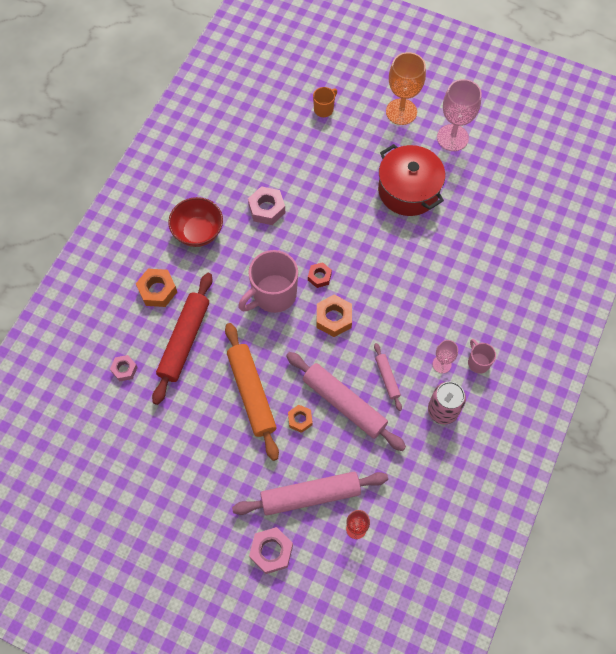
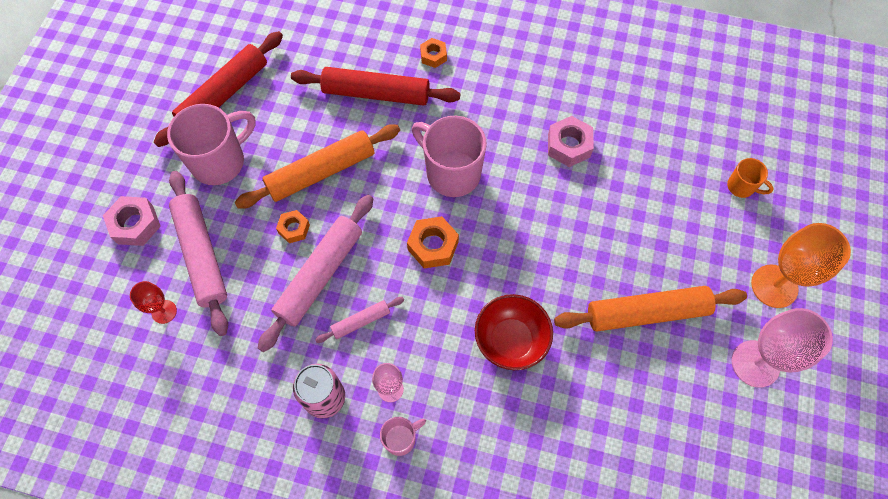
camera: 80 degrees right, 0 degrees up
(124, 369) = (333, 45): pink nut -> none
(154, 468) = (224, 95): none -> red rolling pin
(157, 290) = (433, 56): orange nut -> orange nut, size x0.63
(198, 232) = (517, 80): red bowl -> red bowl (511, 340)
(223, 475) = (220, 161): none -> pink mug
(319, 277) = (487, 220): red nut -> none
(408, 190) = (646, 312): red pot -> orange rolling pin

